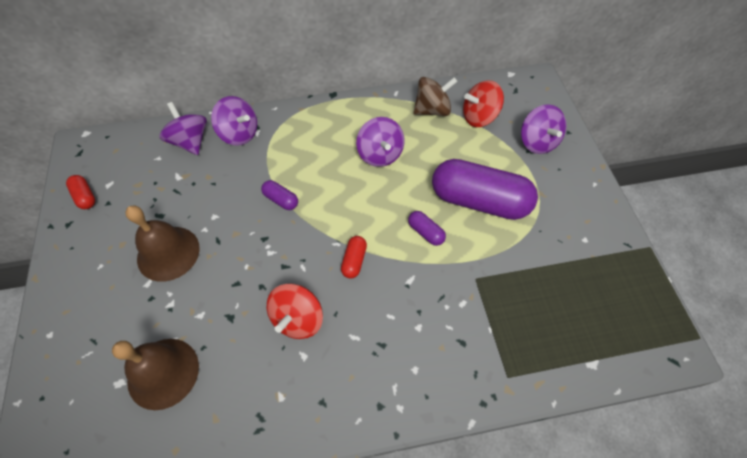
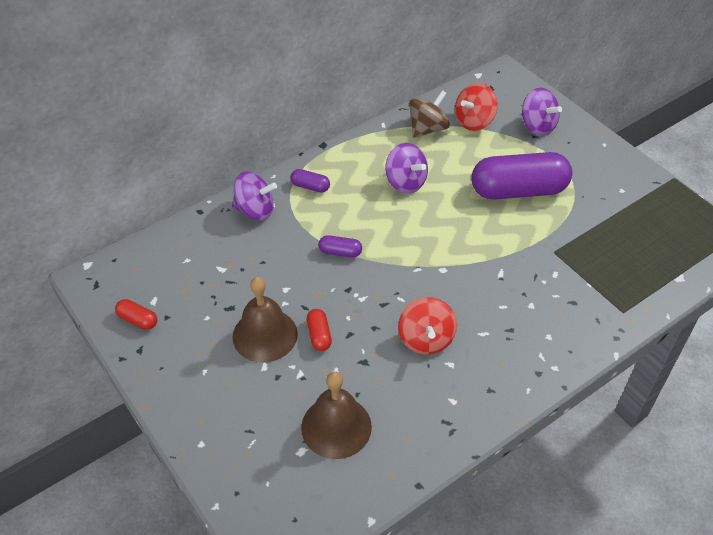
camera: 25 degrees left, 10 degrees down
(190, 142) = (209, 234): purple spinning top -> none
(354, 261) = (442, 276): red capsule -> red capsule (319, 335)
(425, 232) = (489, 232): purple capsule -> purple capsule (310, 187)

